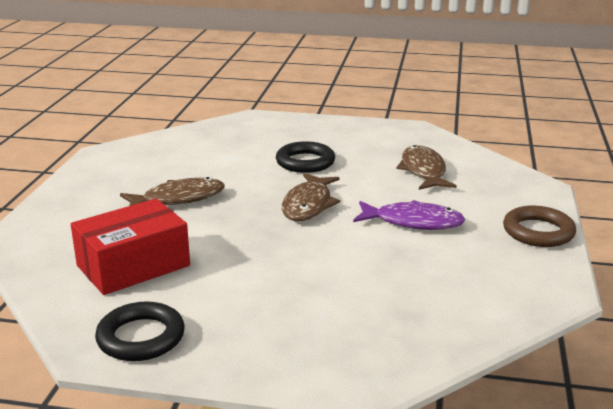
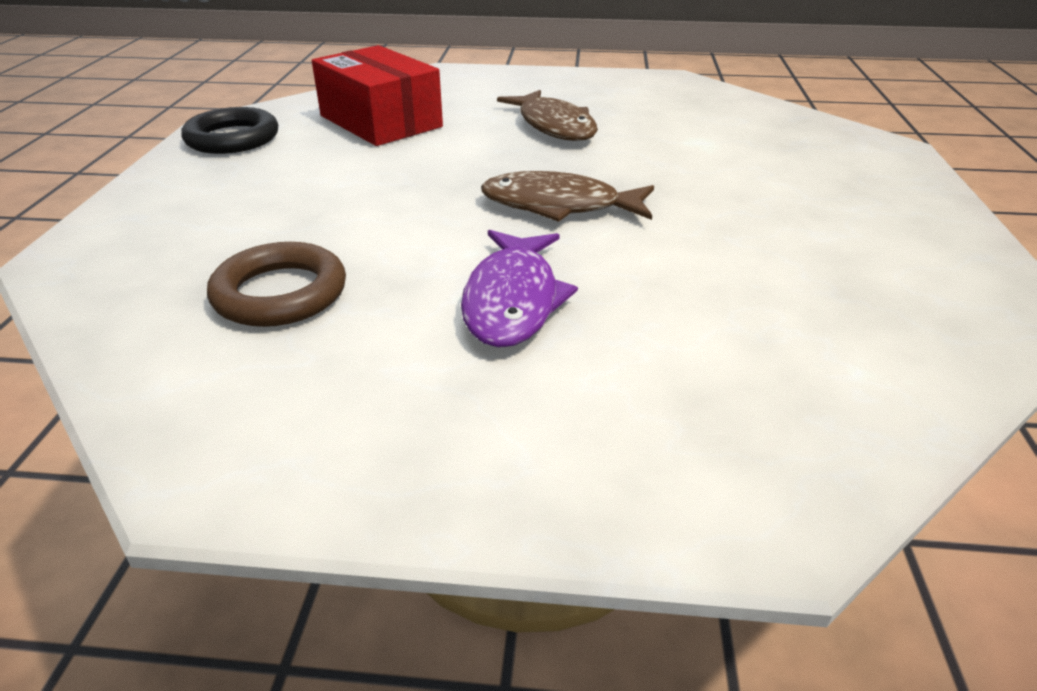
camera: 85 degrees right, 10 degrees up
(305, 162) = (727, 197): black ring -> none
(423, 171) = (763, 317): brown fish -> none
(538, 232) = (486, 476): brown ring -> brown ring (280, 293)

